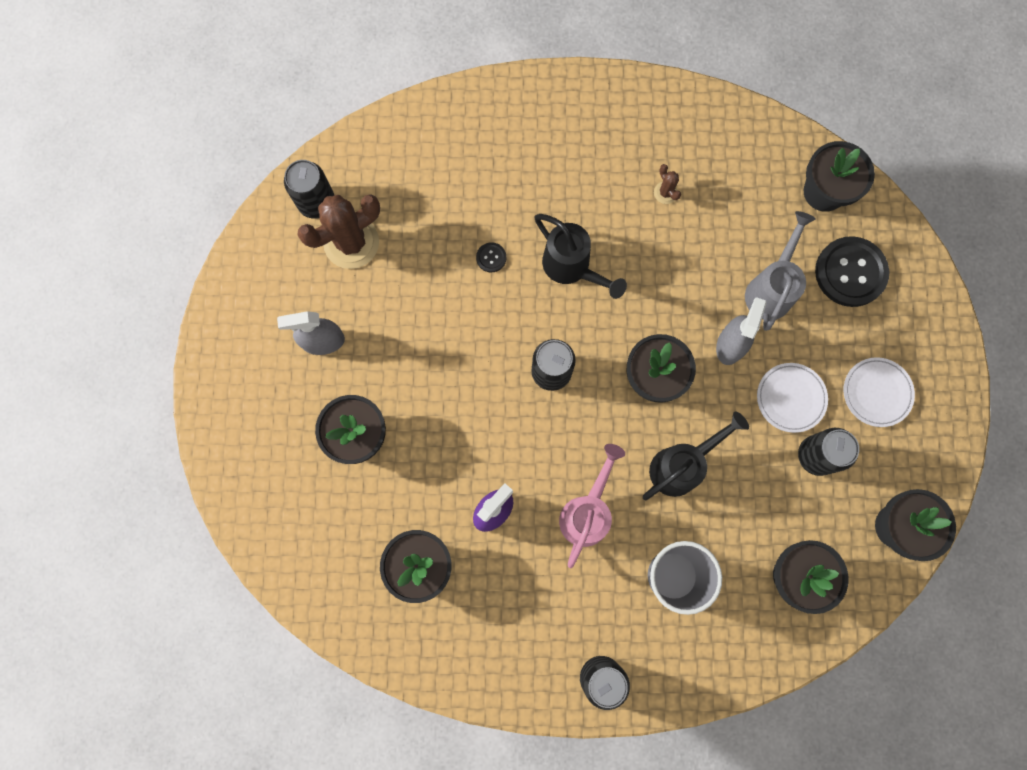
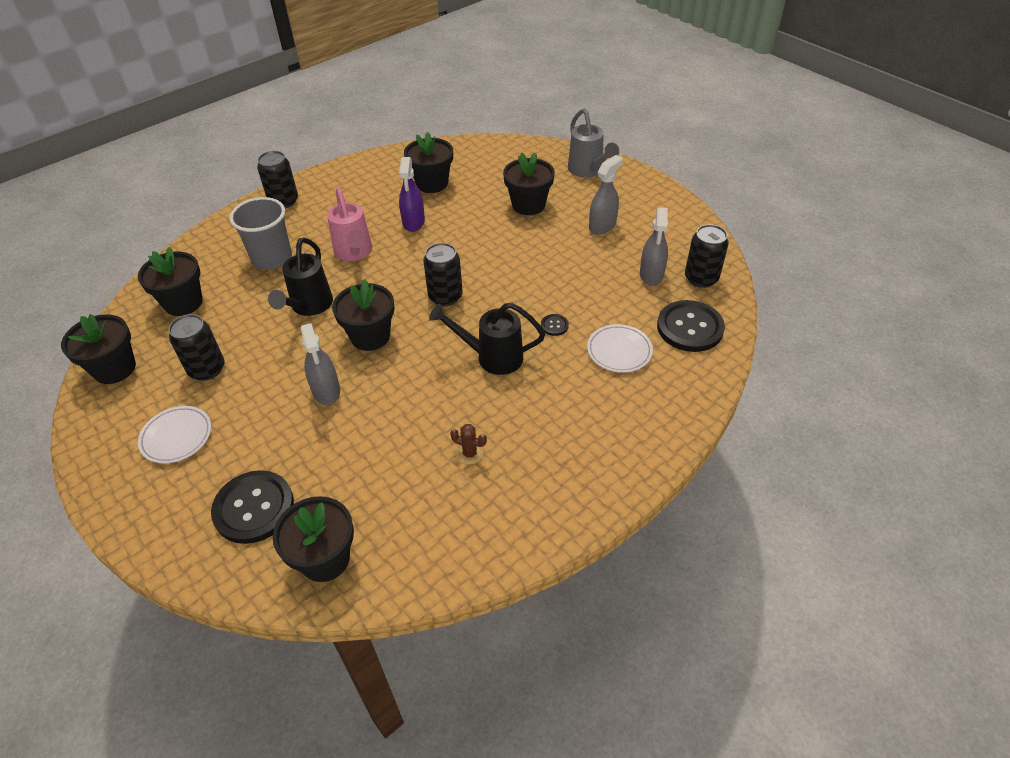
camera: 140 degrees right, 30 degrees down
(351, 243) = (651, 274): brown cactus -> grey spray bottle
(388, 163) = (690, 328): none -> black button
(771, 288) = (320, 448): grey watering can -> grey watering can (588, 171)
(790, 398) = (251, 389): white plate -> white plate (619, 351)

